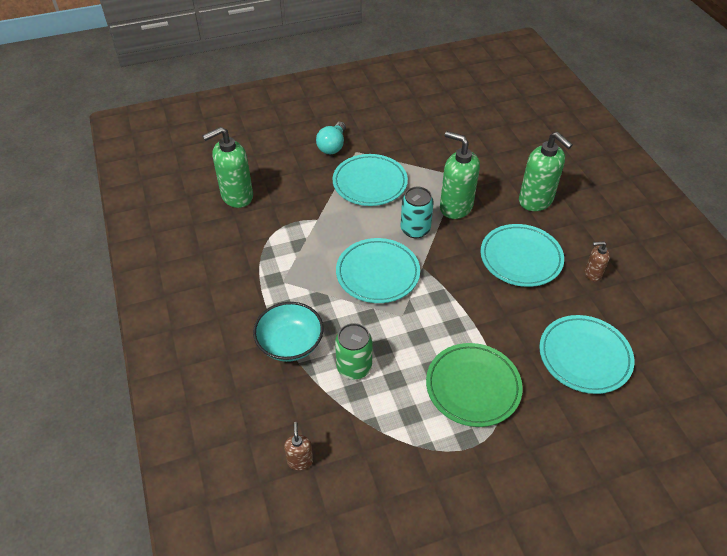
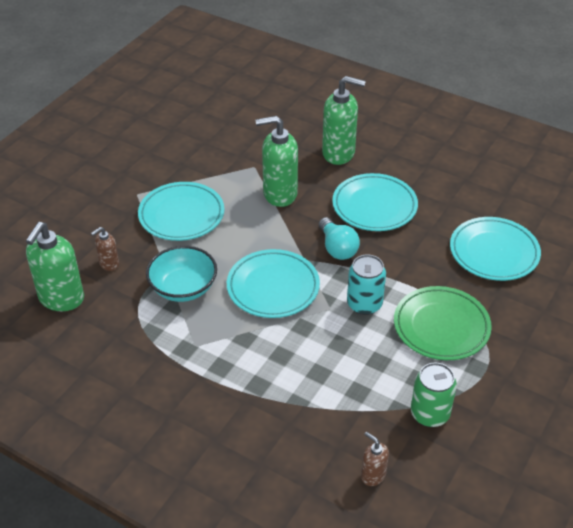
camera: 40 degrees left, 5 degrees down
(290, 343) = (261, 392): turquoise bowl -> turquoise bowl (183, 288)
(332, 146) = (108, 200): turquoise light bulb -> turquoise light bulb (337, 248)
(354, 367) = (336, 374): green can -> green can (430, 414)
(415, 229) = (265, 232): turquoise can -> turquoise can (364, 304)
(592, 274) = (438, 187): brown soap dispenser -> brown soap dispenser (109, 264)

